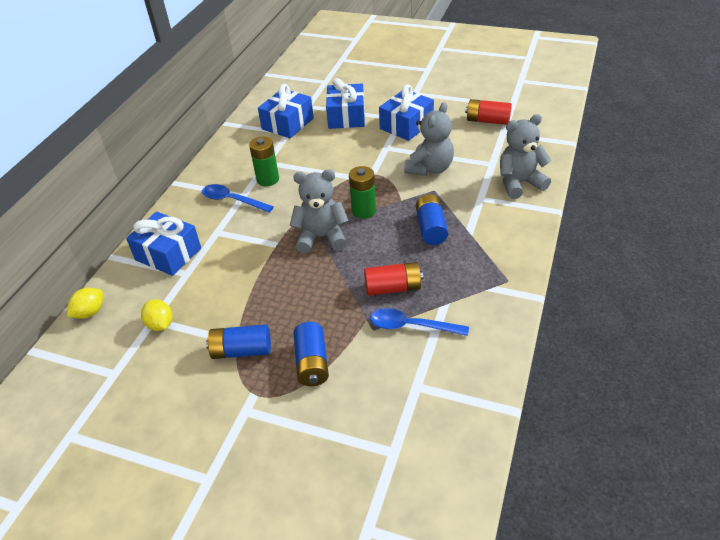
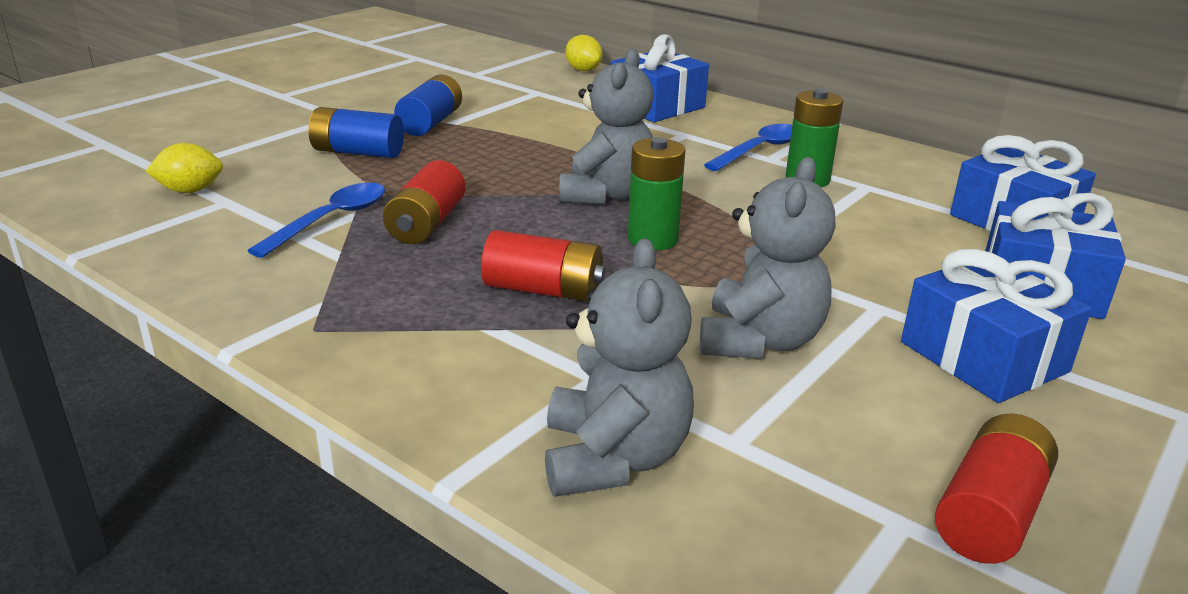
camera: 105 degrees right, 15 degrees down
(160, 324) = (525, 94): yellow lemon -> yellow lemon (190, 191)
(430, 168) = (759, 341): grey teddy bear -> grey teddy bear turned 120 degrees counterclockwise
(431, 228) = (543, 290): blue battery -> red battery

